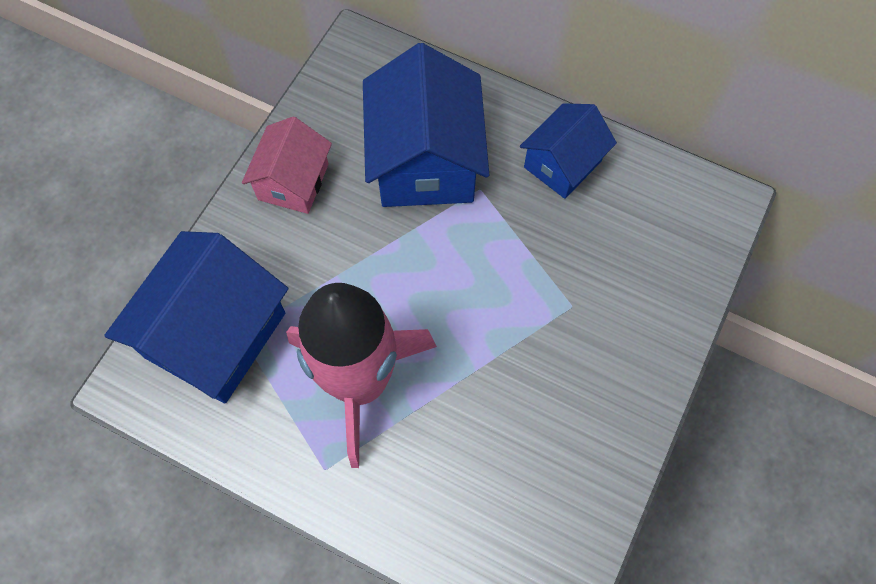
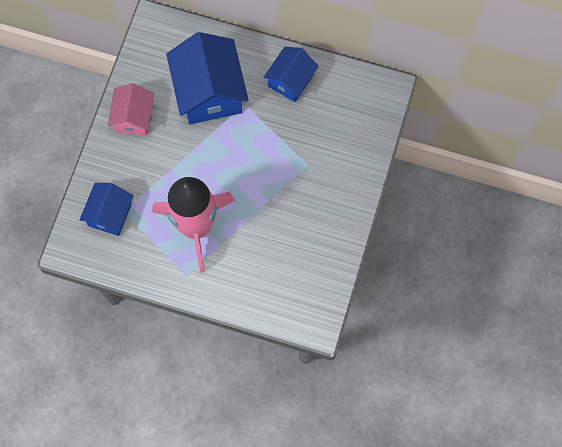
camera: 10 degrees left, 5 degrees up
(216, 335) = (110, 214): blue house -> blue house, size x0.59

